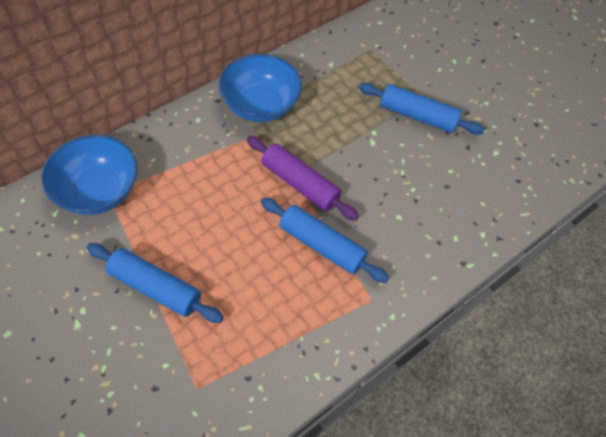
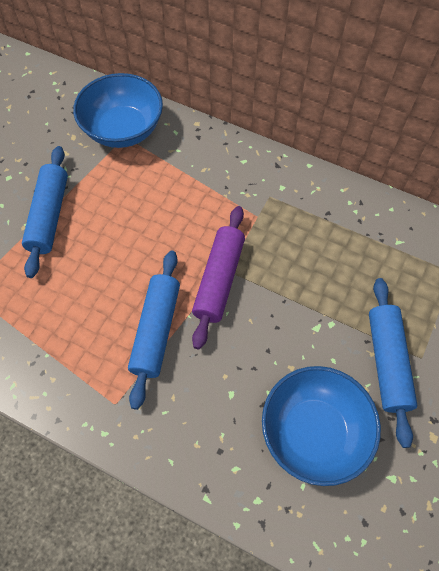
camera: 70 degrees right, 5 degrees up
(260, 105) = (295, 203): blue bowl -> blue bowl (314, 432)

